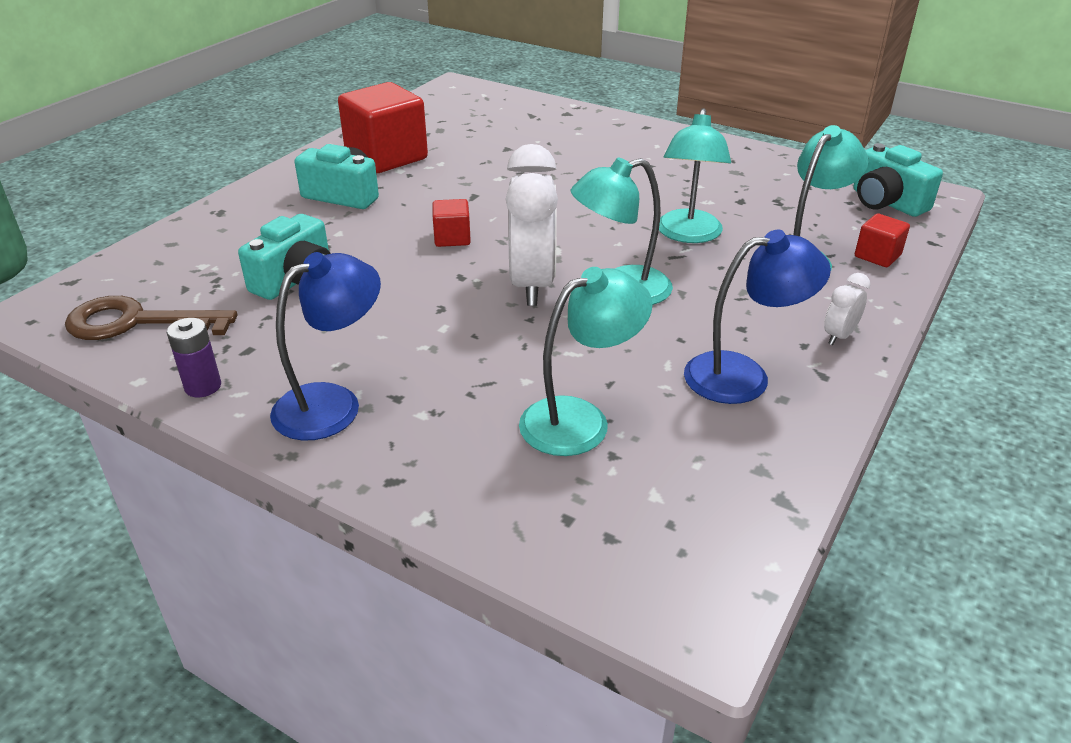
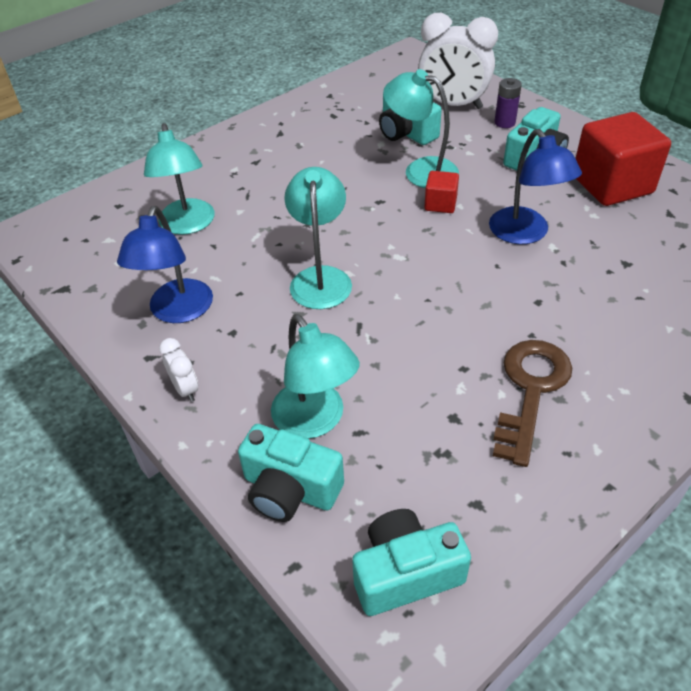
camera: 110 degrees right, 10 degrees up
(137, 323) = (381, 82): brown key -> brown key (530, 391)
(203, 386) = (305, 102): purple battery -> purple battery (504, 123)
(333, 404) = (263, 140): blue lamp -> blue lamp (525, 234)
(532, 285) = (351, 233): white clock -> white clock (453, 105)
(688, 235) = (393, 347): turquoise lamp -> turquoise lamp (421, 170)
(877, 256) = (290, 489): red cube -> turquoise camera

